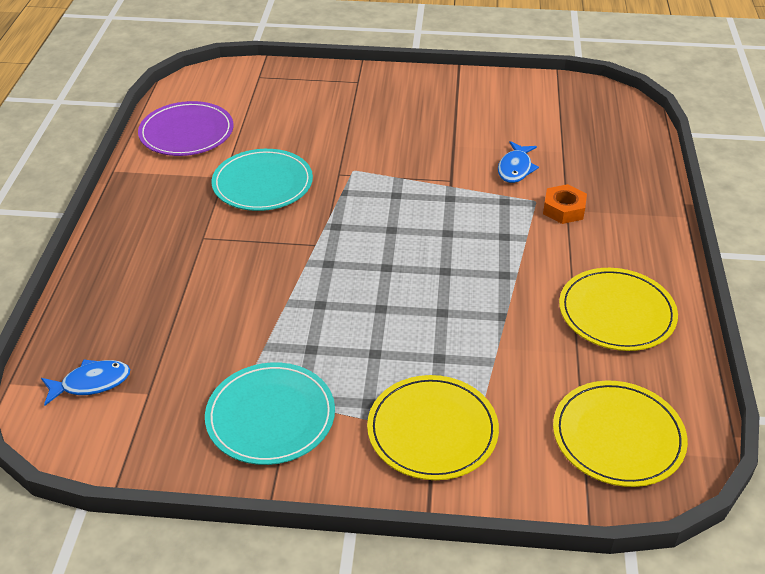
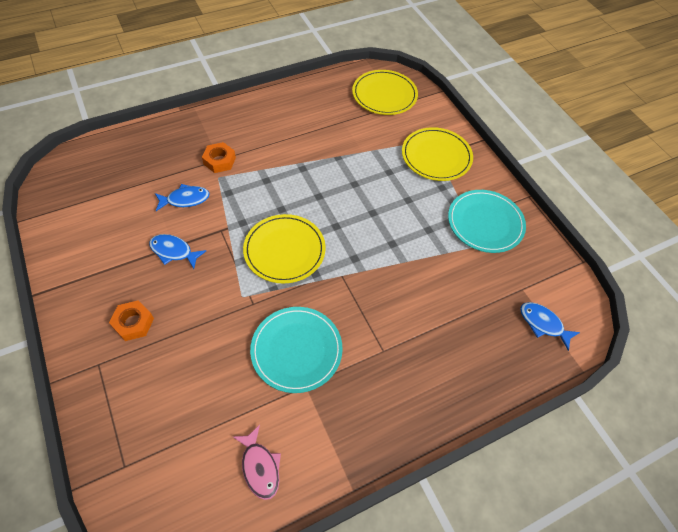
camera: 125 degrees left, 15 degrees up
(186, 132) = (260, 467): purple plate -> pink fish
(382, 105) = (133, 323): none -> orange nut
(446, 144) = (174, 251): none -> blue fish
(616, 312) = (301, 115): yellow plate -> yellow plate (284, 250)

